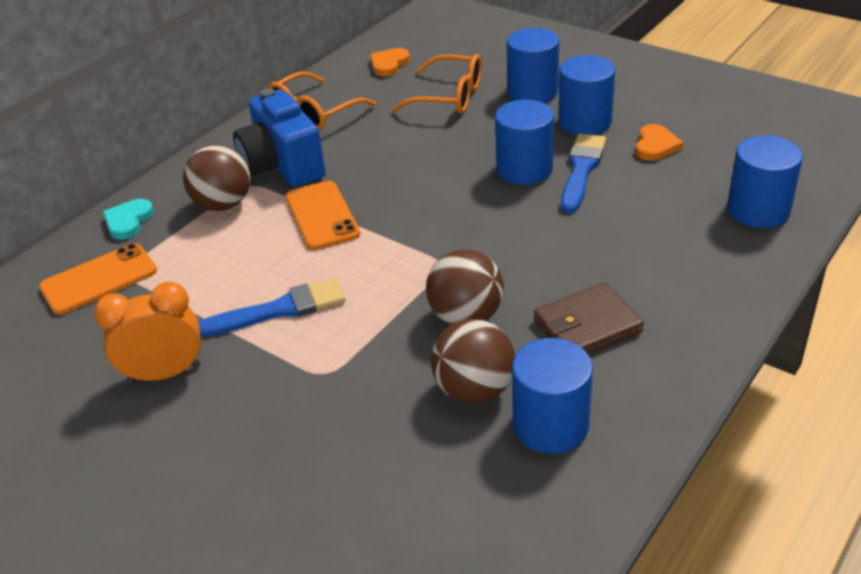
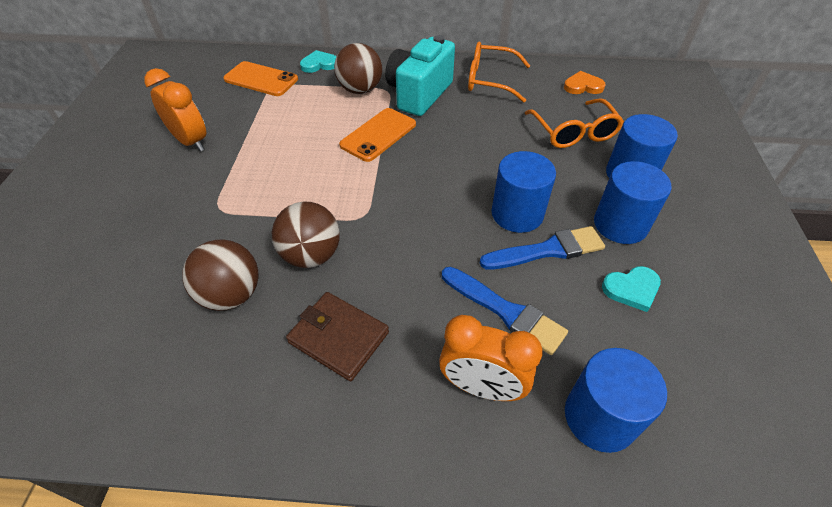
camera: 55 degrees right, 10 degrees up
(279, 310) = (270, 160): blue brush -> blue brush (505, 311)
(282, 165) = (419, 94): blue camera -> turquoise camera
(550, 425) = (208, 359): blue cylinder -> none
(655, 146) = (631, 289): orange heart -> turquoise heart
(696, 258) = (481, 387): none -> orange clock

